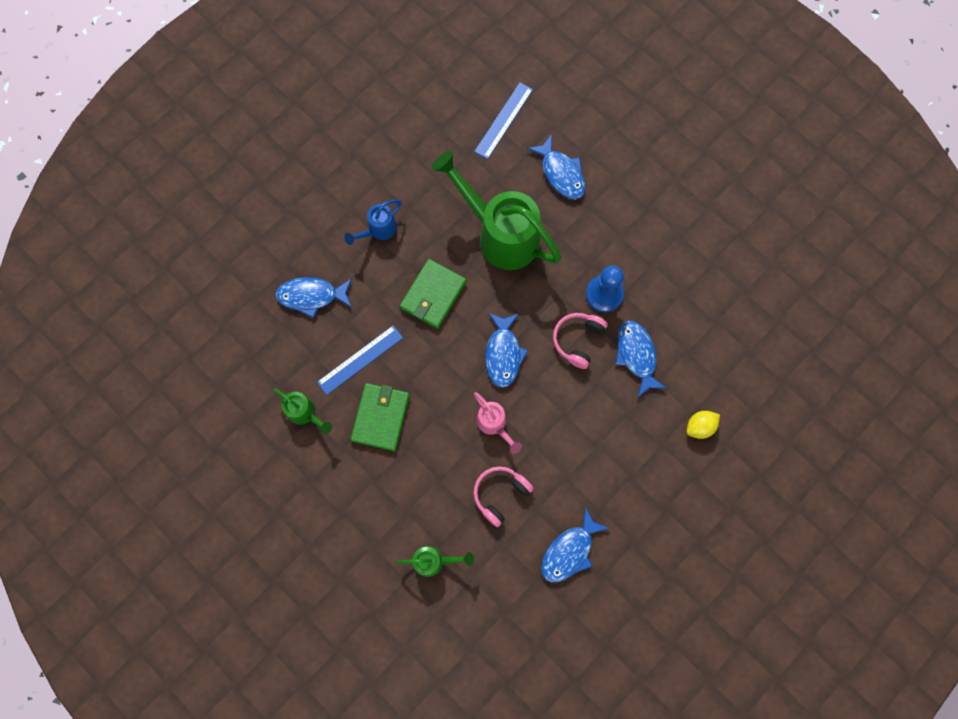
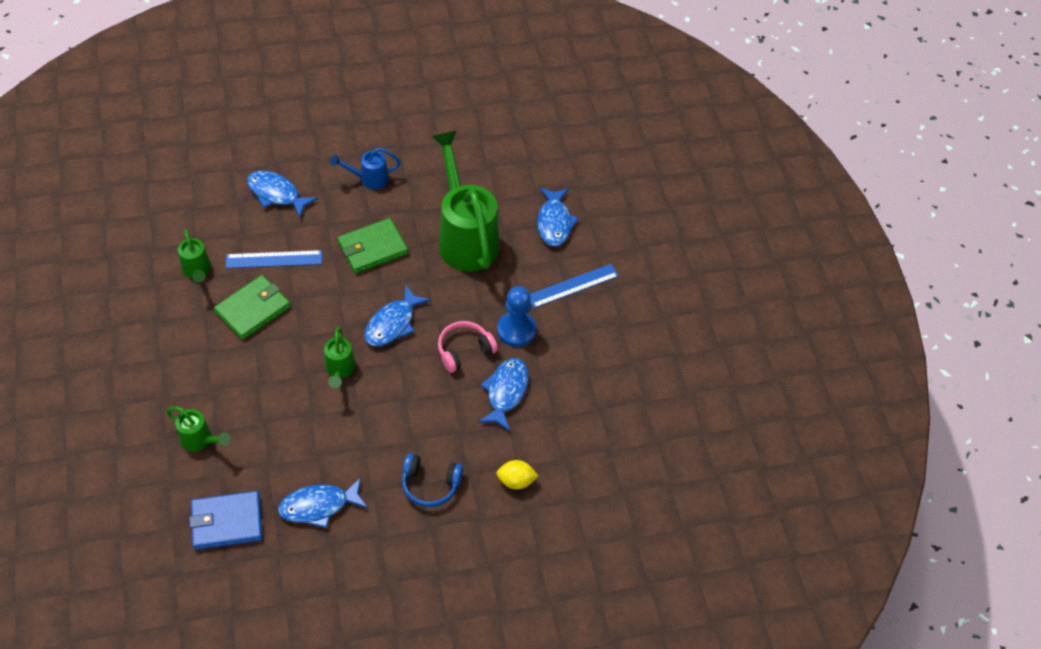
camera: 30 degrees right, 20 degrees down
(494, 425) = (339, 371): pink watering can -> green watering can
(500, 494) = (299, 425): pink headphones -> none
(503, 120) = (538, 160): blue ruler -> blue ruler (573, 286)
(510, 613) = (227, 522): none -> blue wallet
(639, 474) = (430, 484): none -> blue headphones

